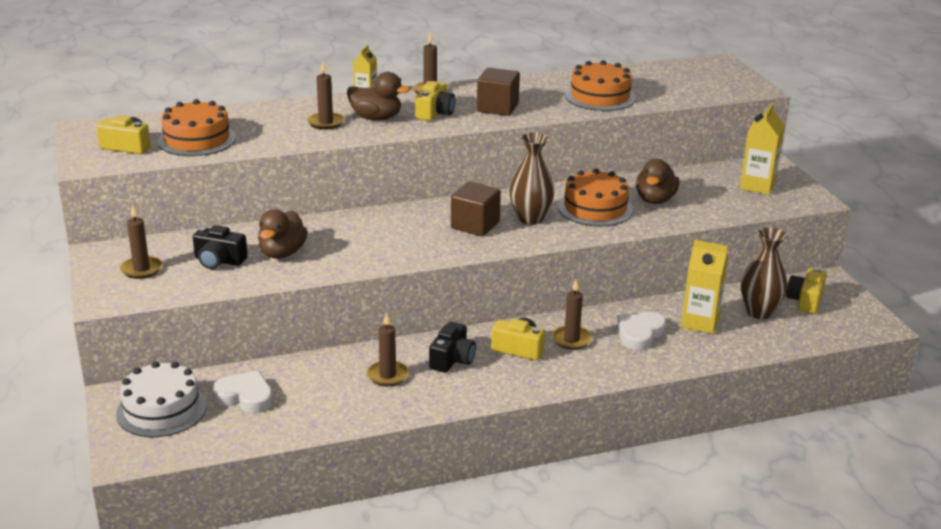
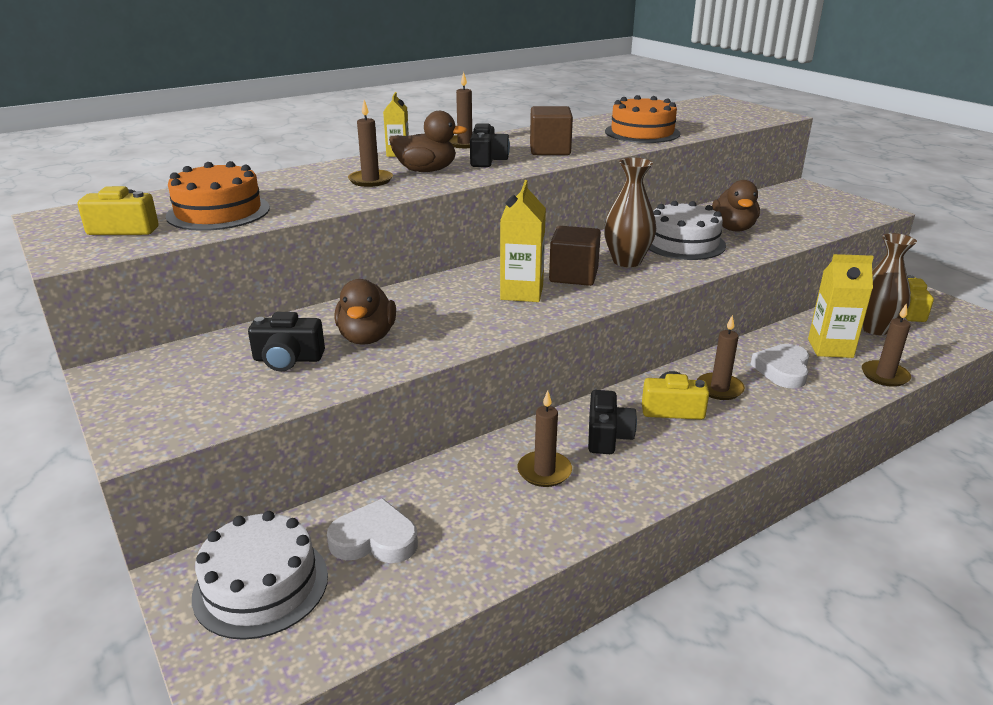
camera: 15 degrees left, 0 degrees up
(141, 269) = (182, 387): brown candle -> brown candle (885, 376)
(435, 113) = (487, 160): yellow camera -> black camera
(595, 208) = (683, 243): orange cake -> white cake
(757, 186) = (813, 205): yellow carton -> yellow carton (522, 292)

